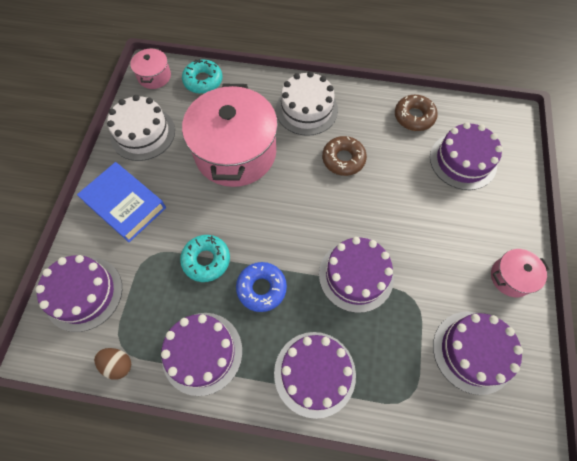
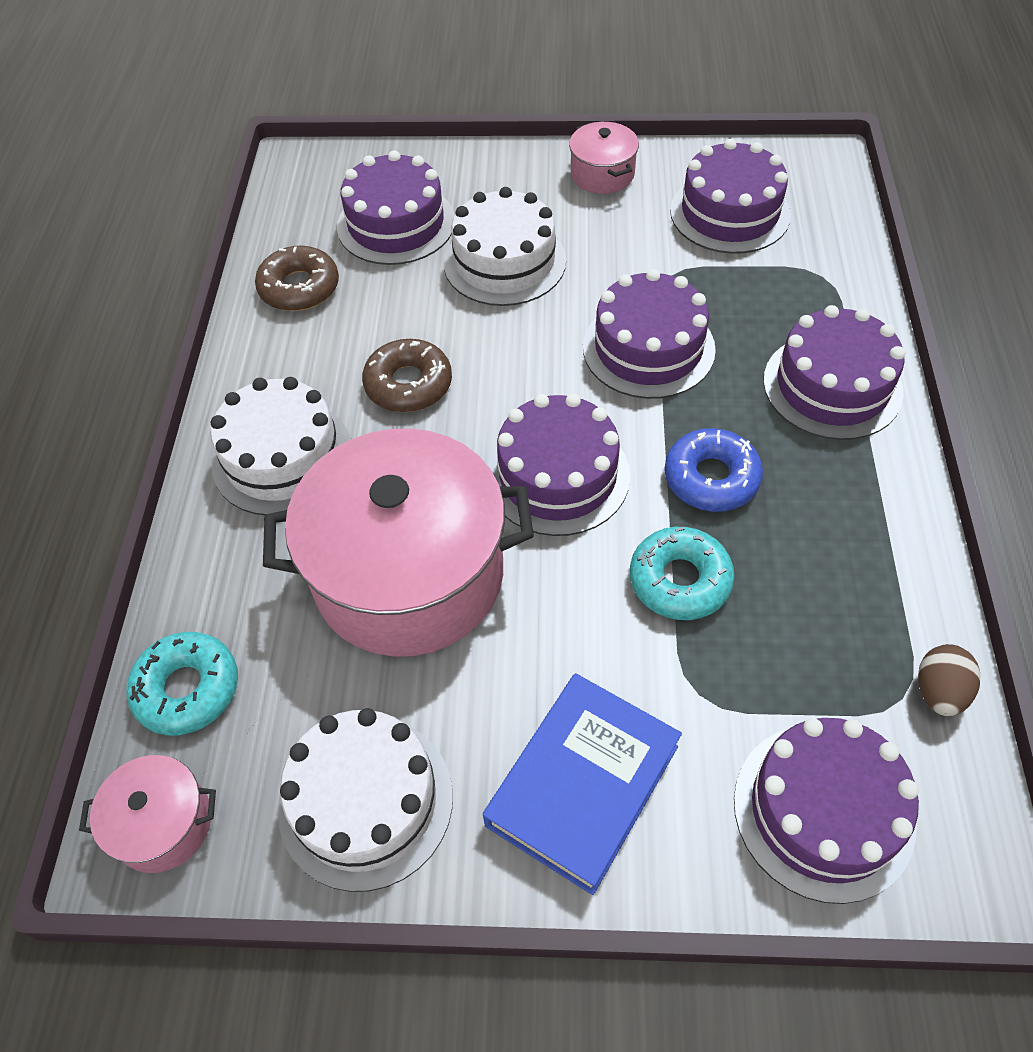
camera: 95 degrees left, 10 degrees down
(202, 353) = (861, 550): purple cake -> purple cake (557, 475)
(429, 211) = (504, 262): none -> white cake

